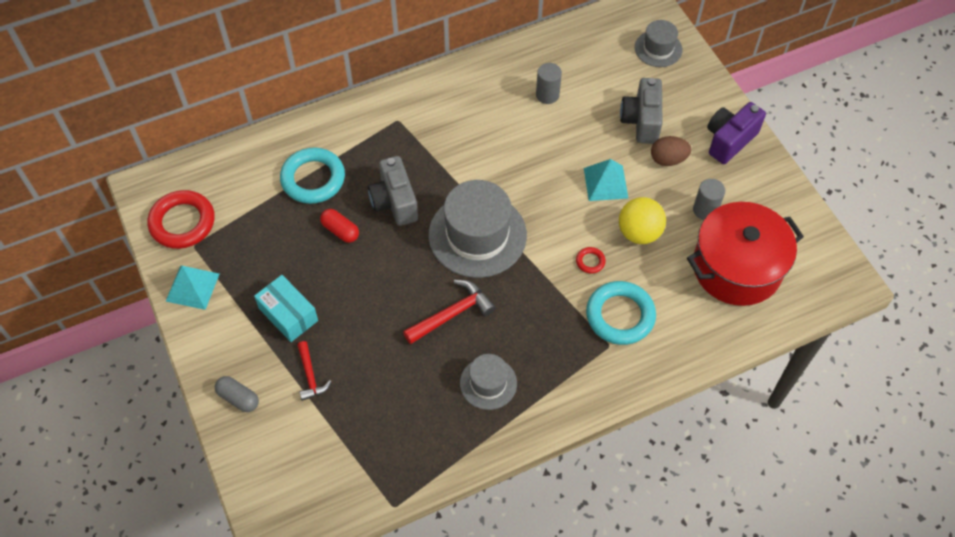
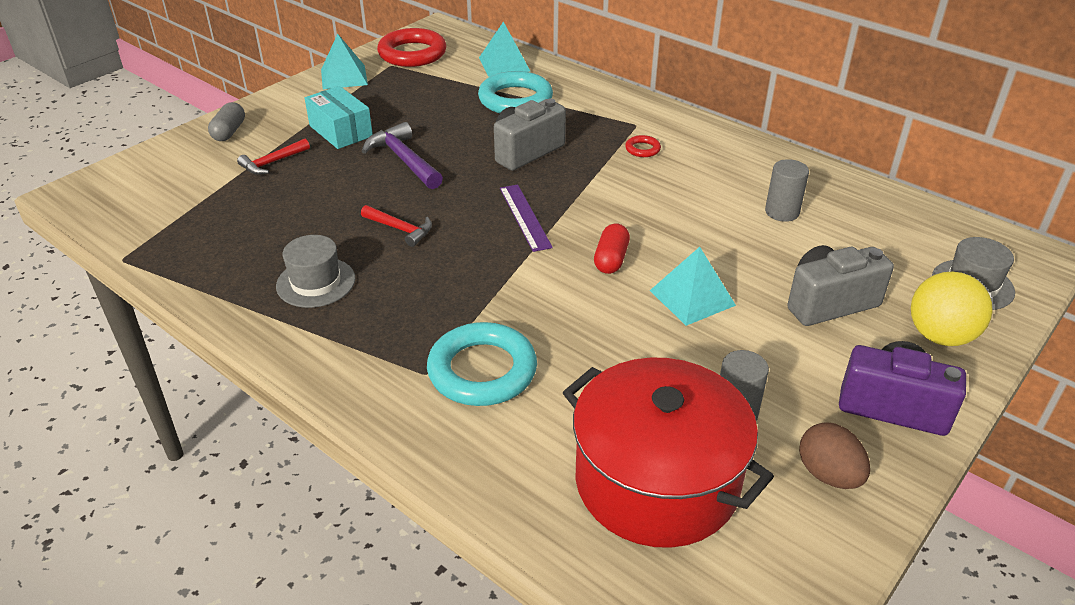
camera: 65 degrees right, 20 degrees down
(248, 164) = (504, 64): none -> turquoise pyramid
(288, 314) = (341, 131): turquoise box -> turquoise box turned 60 degrees counterclockwise
(340, 231) = (463, 131): red capsule -> red capsule (611, 259)
(360, 284) = (404, 160): none -> purple hammer
(452, 314) = (400, 229): red hammer -> red hammer, size x0.64
(477, 235) = (524, 217): grey hat -> purple ruler
(590, 261) = (552, 318): red ring -> red ring (642, 149)
(639, 233) = (636, 352): yellow ball -> yellow ball (940, 336)
(668, 159) = (789, 347): brown egg -> brown egg (828, 475)

